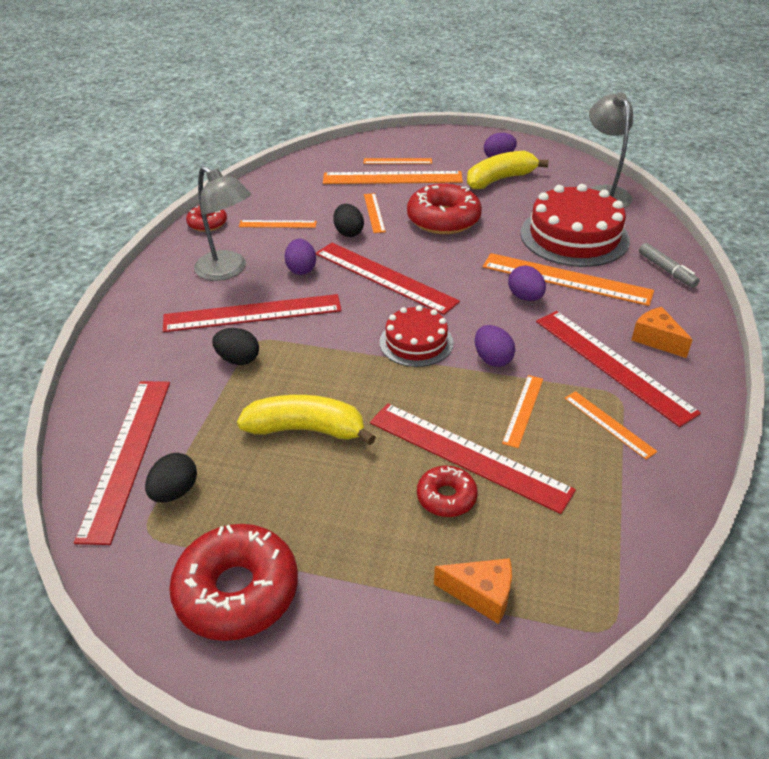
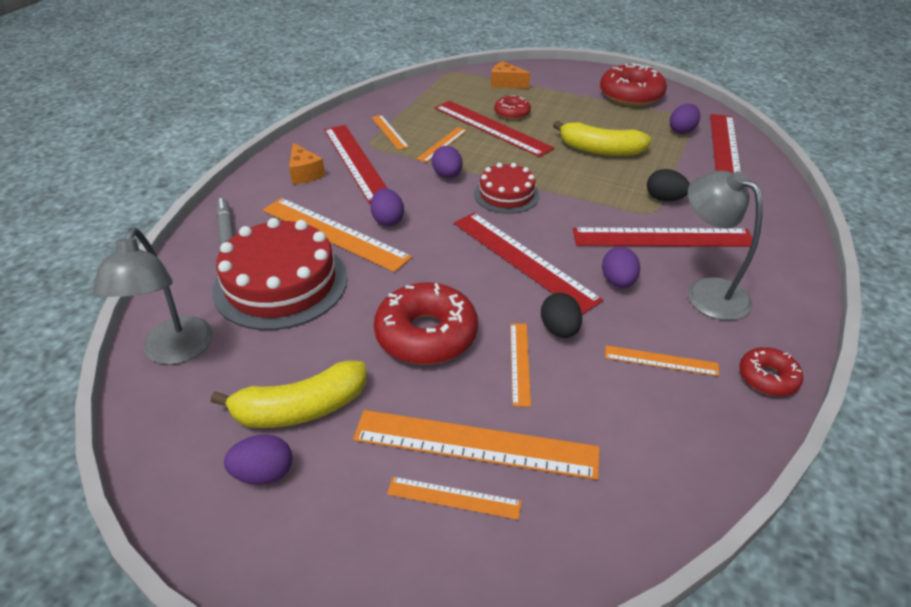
camera: 170 degrees left, 0 degrees up
(175, 492) = (682, 131): black egg -> purple egg

